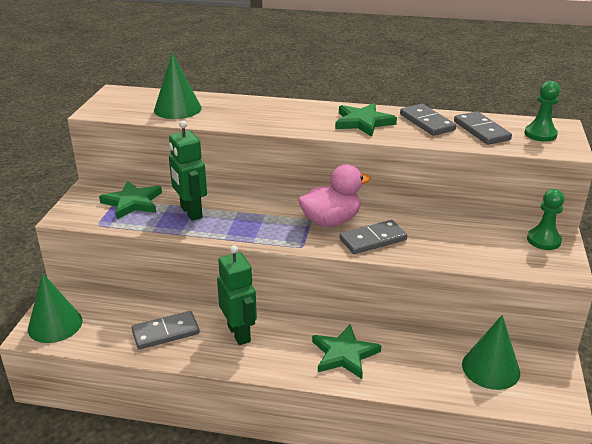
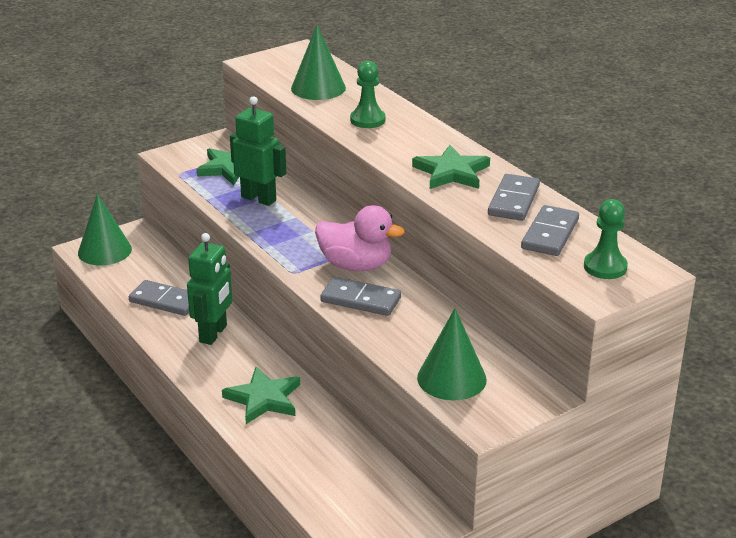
camera: 45 degrees right, 0 degrees up
(191, 212) = (259, 198): green robot -> green robot turned 105 degrees clockwise
(490, 368) = (361, 488): green cone -> green cone (451, 378)
(543, 240) = (518, 390): green pawn -> green pawn (367, 120)

